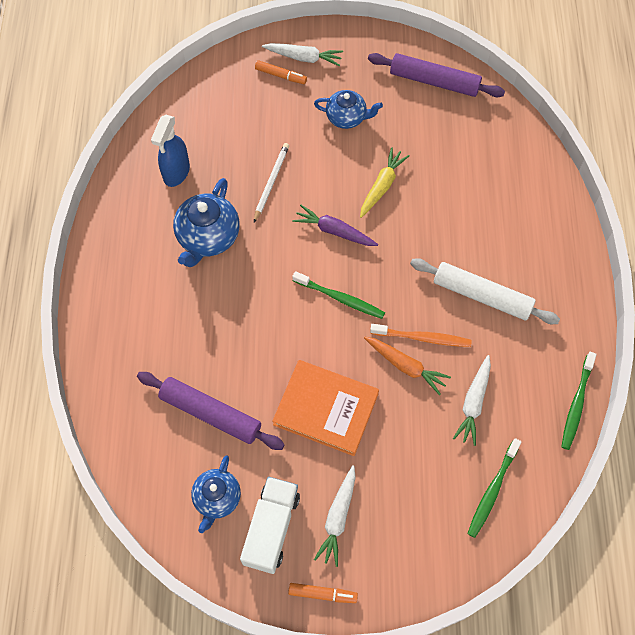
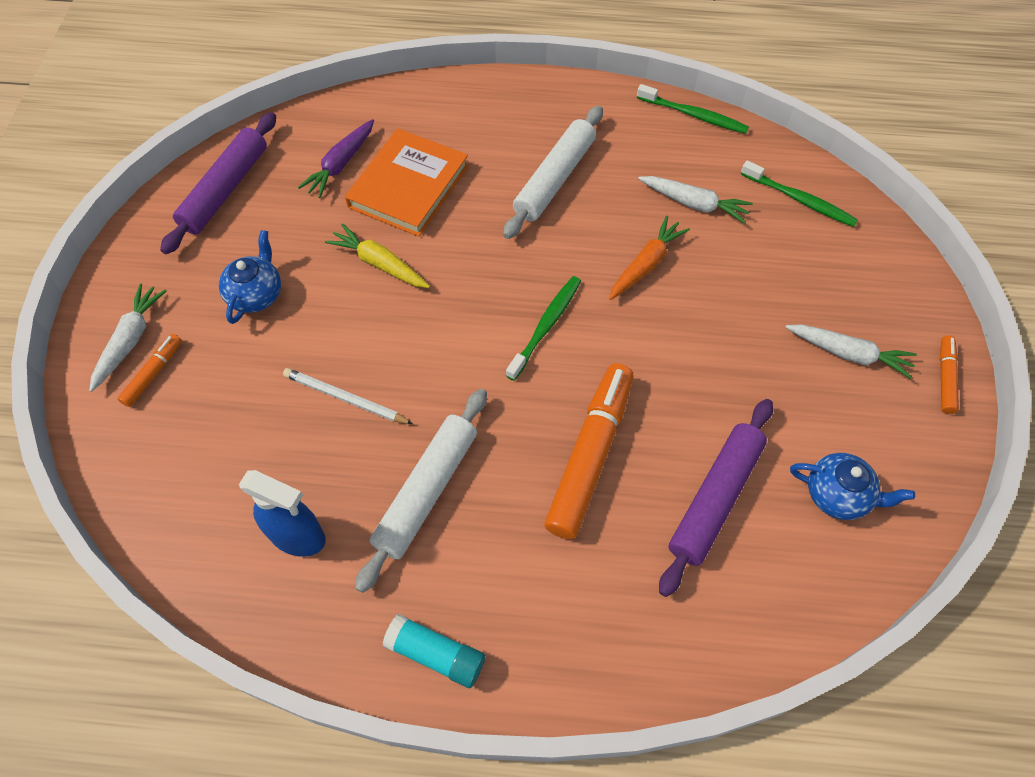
camera: 85 degrees left, 5 degrees down
(106, 254) = (436, 654): none -> turquoise glue stick
(208, 237) = (426, 491): blue teapot -> white rolling pin
(238, 332) = (590, 455): none -> orange marker
(271, 528) = (871, 430): white truck -> none
(326, 409) = (705, 355): orange book -> orange book (408, 186)
(334, 231) = (441, 325): purple carrot -> purple carrot (341, 164)
(423, 338) = (608, 242): orange toothbrush -> none

